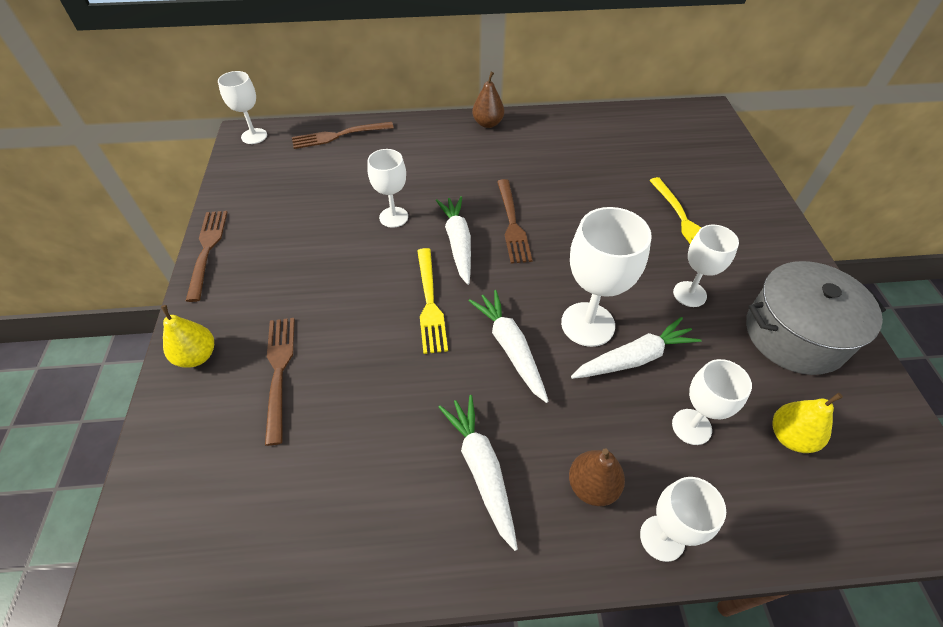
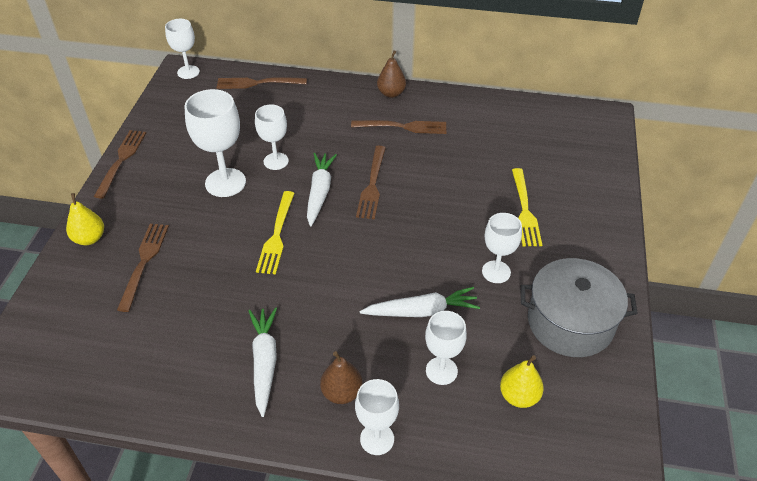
camera: 15 degrees right, 5 degrees down
(510, 348) = (325, 282): white carrot -> none
(516, 156) = (403, 127): none -> brown fork
(587, 324) = (396, 277): white goblet -> white goblet (225, 182)

